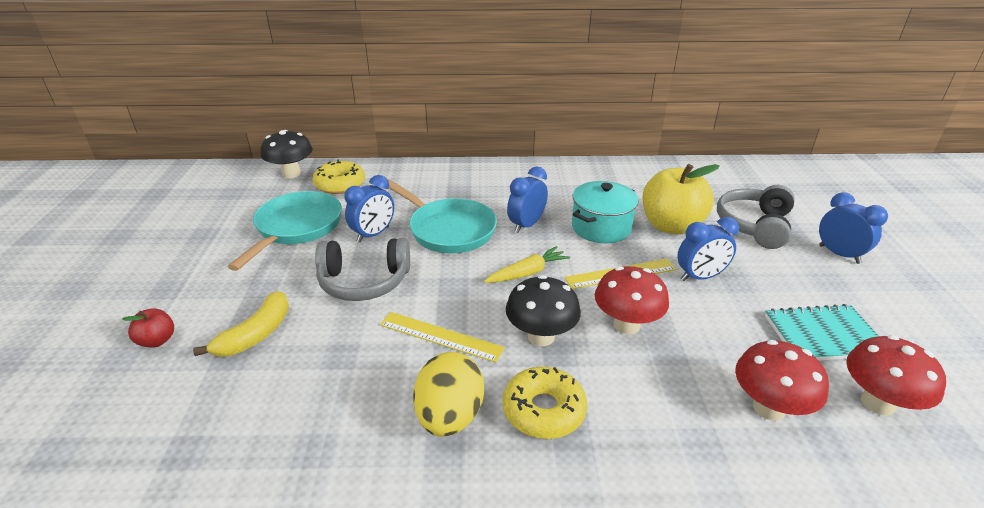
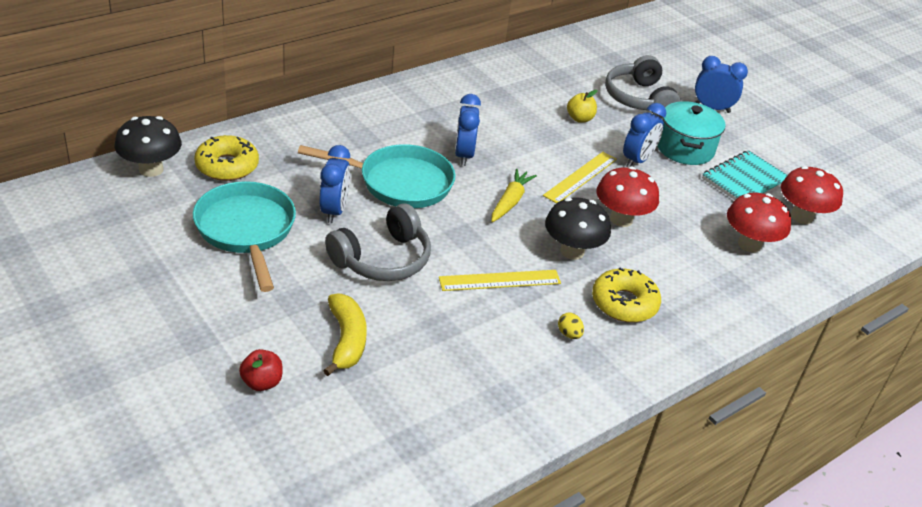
camera: 40 degrees left, 5 degrees up
(449, 416) = (569, 334): yellow egg -> yellow egg, size x0.41
(601, 227) = (527, 138): turquoise pot -> turquoise pot (685, 148)
(671, 226) = (579, 119): yellow apple -> yellow apple, size x0.46

